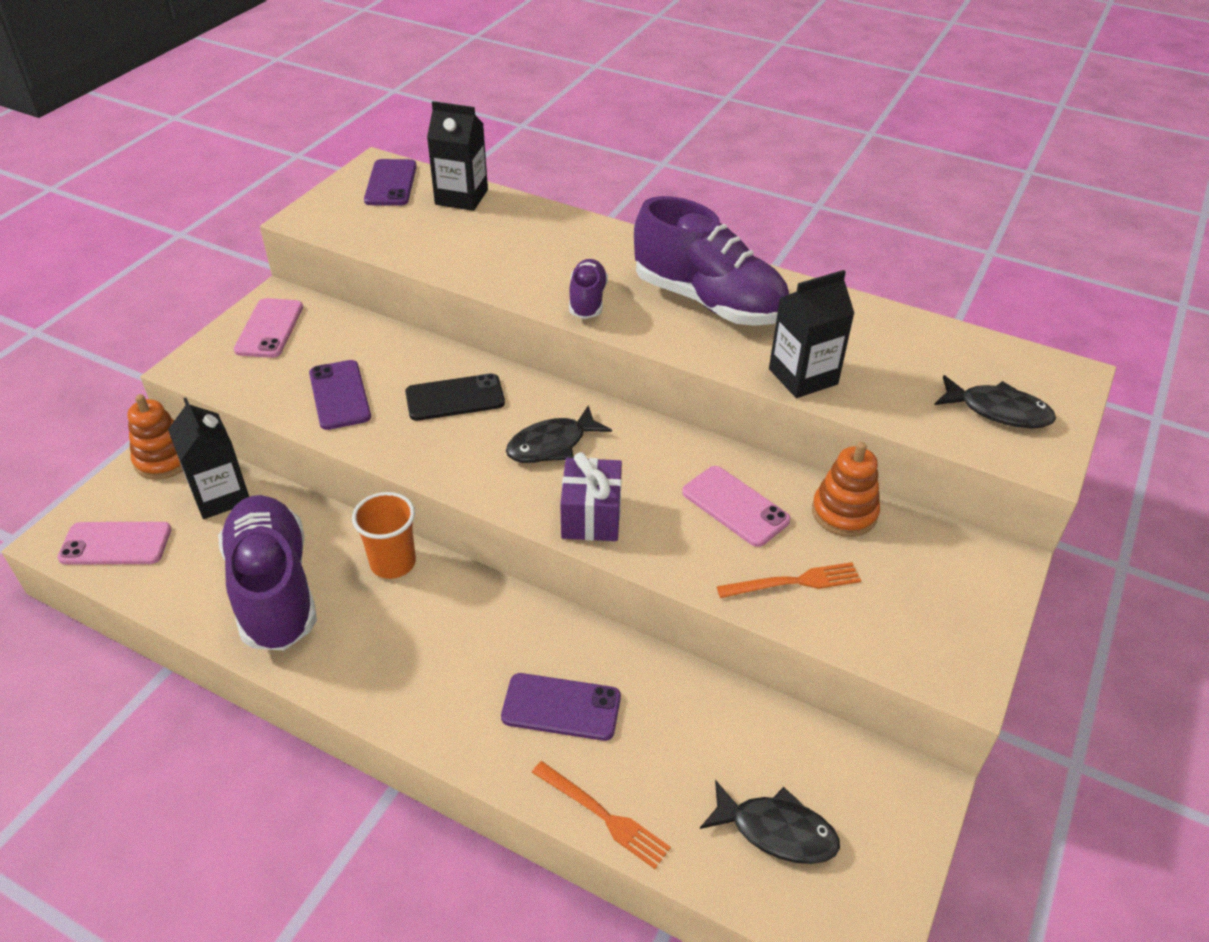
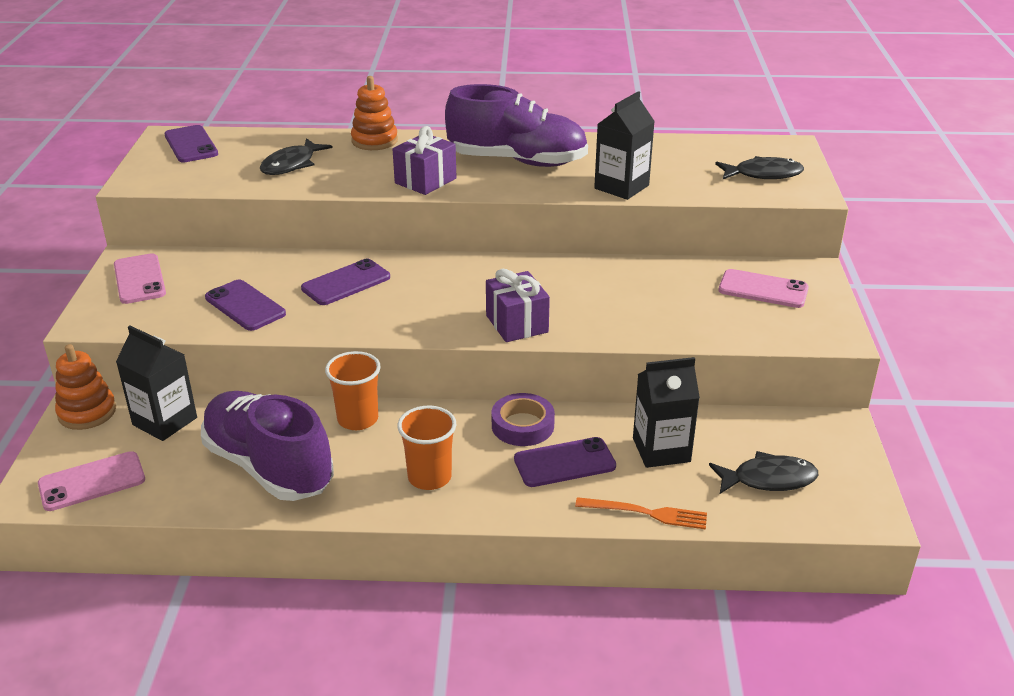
camera: 25 degrees left, 10 degrees down
(412, 667) = (429, 477): none -> orange cup
(455, 398) = (346, 283): black phone -> purple phone
(461, 197) = (262, 141): black carton -> black carton (661, 450)
(550, 638) = (522, 425): none -> purple tape
(552, 445) = (449, 291): black fish -> black fish (291, 164)
(587, 300) = (425, 181): purple shoe -> purple gift
(735, 506) = (615, 289): pink phone -> pink phone (763, 289)
(794, 582) = (690, 319): orange fork -> none
(844, 513) = (692, 272): orange stacking toy -> orange stacking toy (374, 141)

